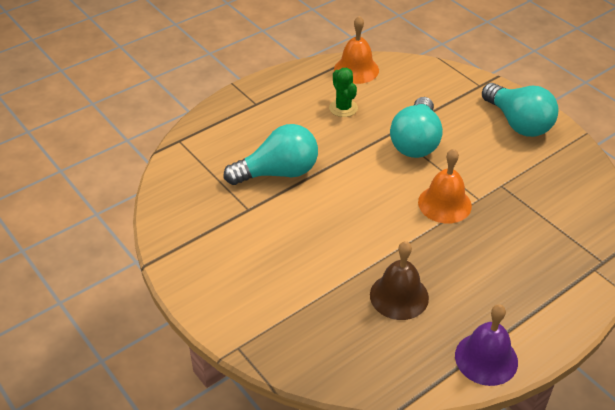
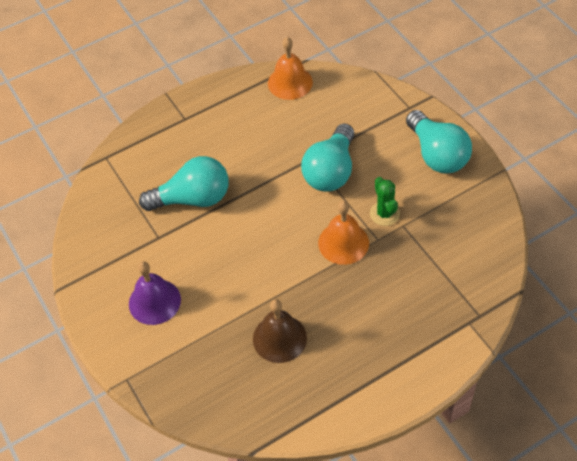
camera: 10 degrees right, 10 degrees up
(343, 108) = (268, 128): green cactus -> green cactus (384, 213)
(486, 358) = (345, 407): purple bell -> purple bell (154, 301)

